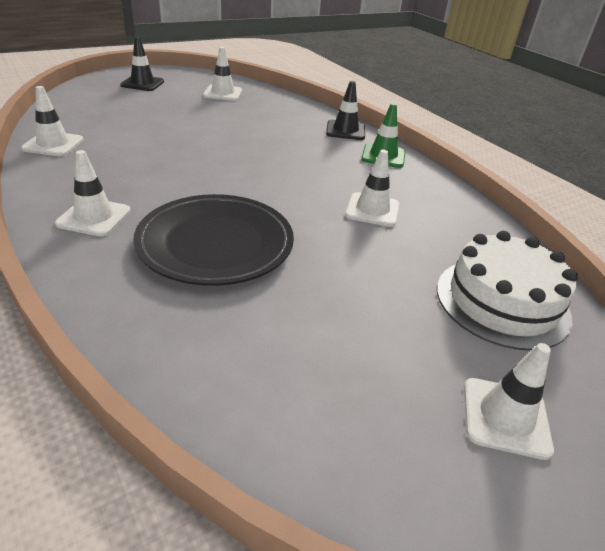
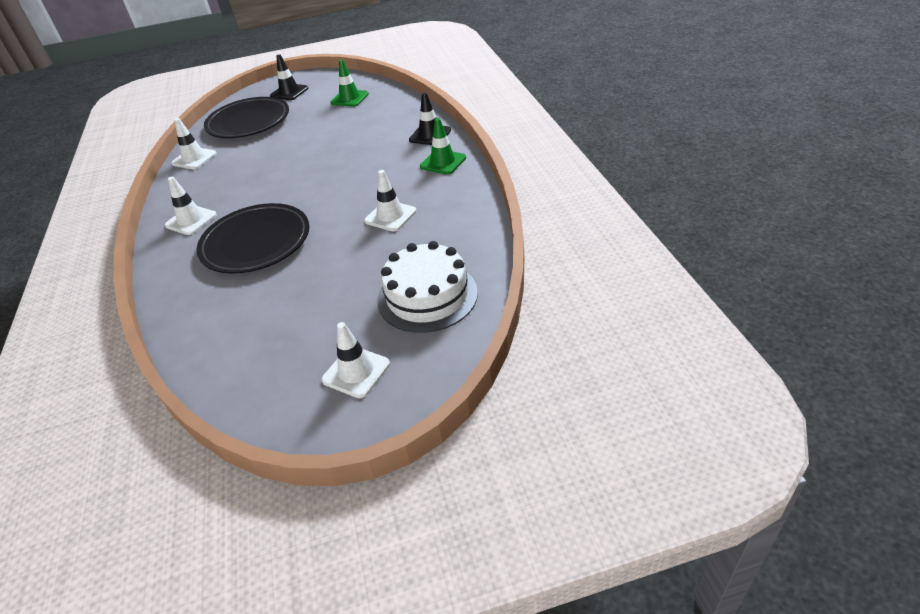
camera: 25 degrees right, 5 degrees up
(108, 109) = (248, 122): none -> black plate
(223, 93) = (349, 98): white traffic cone -> green traffic cone

